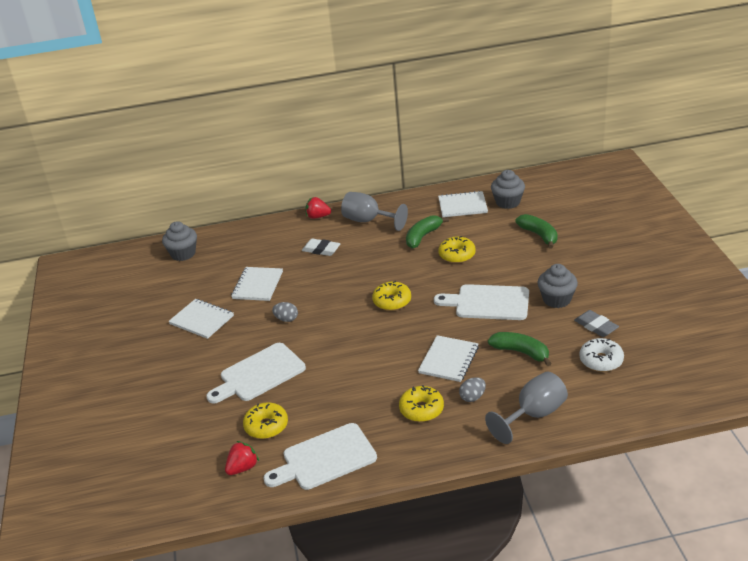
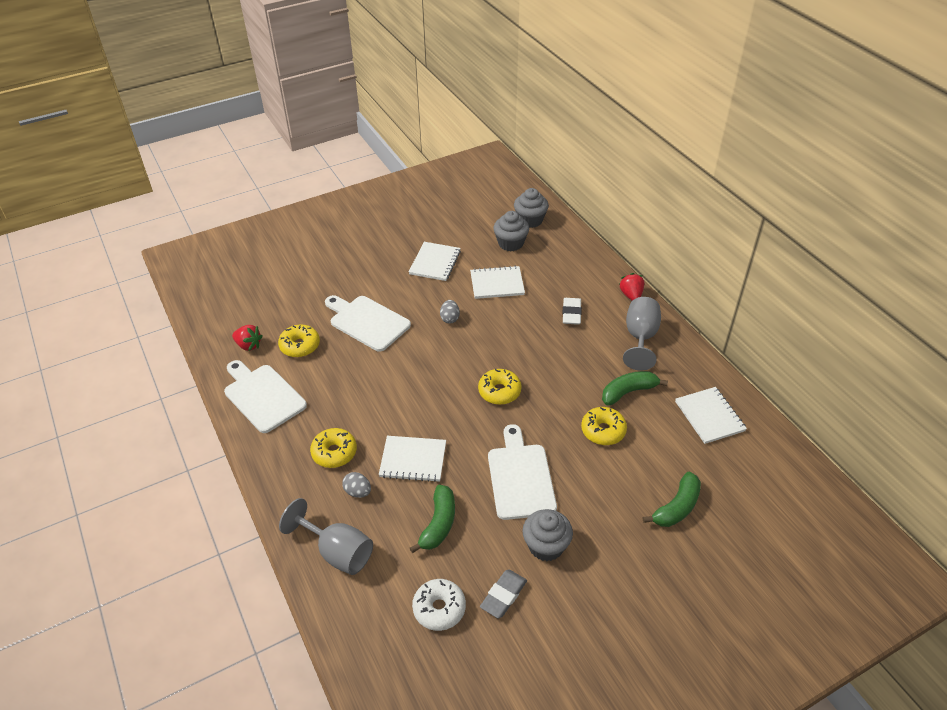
camera: 70 degrees right, 10 degrees up
(423, 236) = (628, 392): green banana -> green banana turned 45 degrees counterclockwise
(508, 202) = (739, 461): grey cupcake -> grey cupcake (510, 243)

